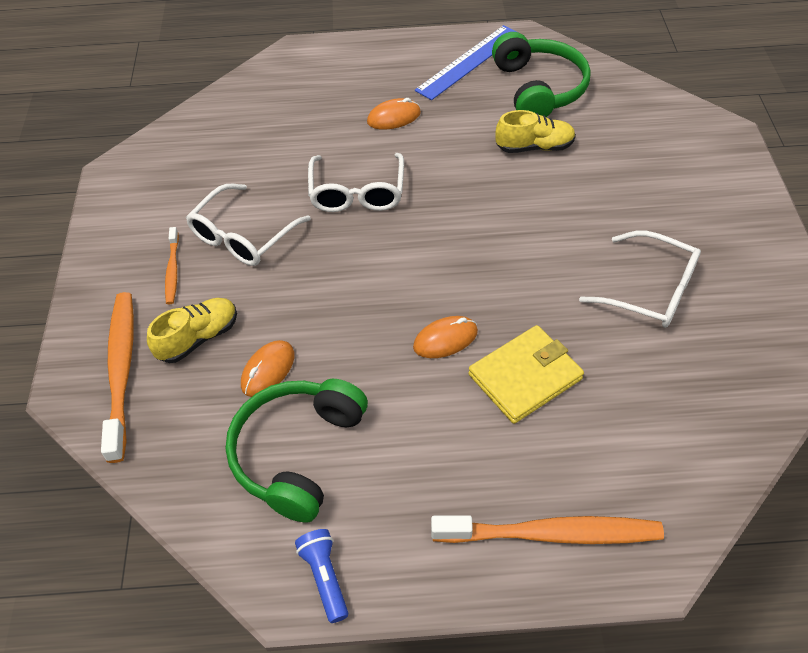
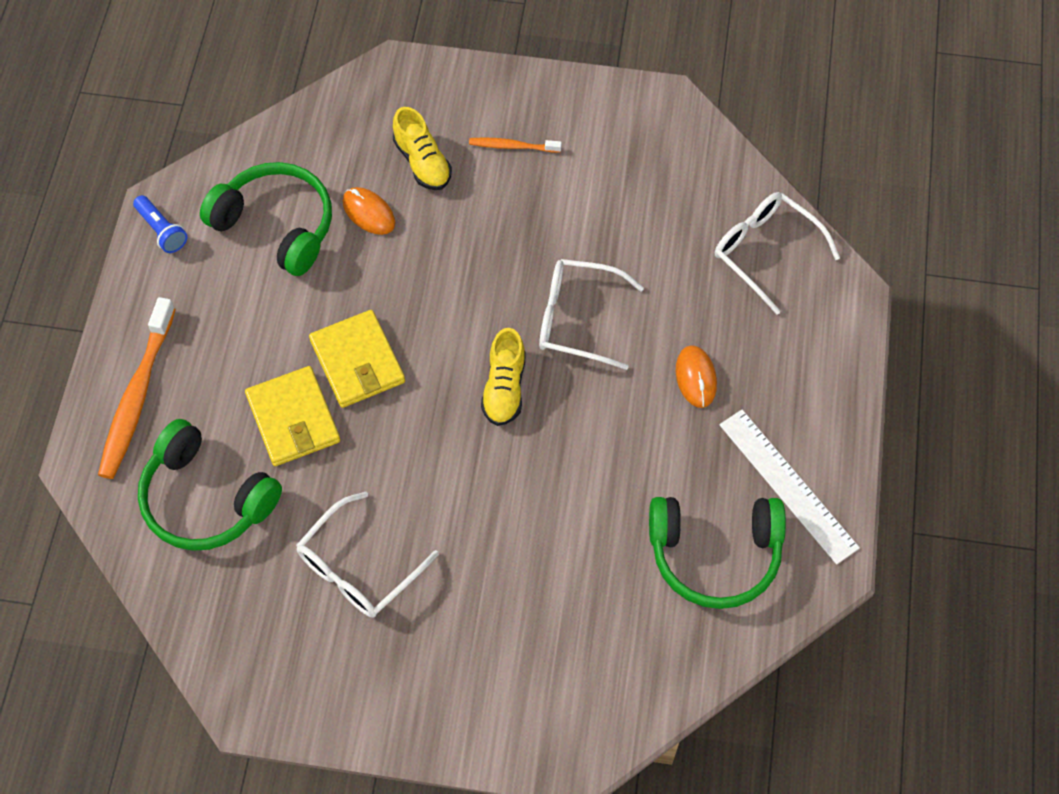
camera: 100 degrees right, 10 degrees up
(121, 371) = (404, 104): orange toothbrush -> none
(243, 236) = (542, 208): white glasses -> white glasses (765, 252)
(325, 577) = (162, 230): blue flashlight -> blue flashlight turned 60 degrees clockwise
(445, 339) = (357, 361): orange mouse -> yellow wallet
(469, 62) = (787, 485): blue ruler -> white ruler
(534, 147) = (606, 518): yellow shoe -> yellow shoe (504, 388)
(640, 429) = (206, 499): none -> green headphones

